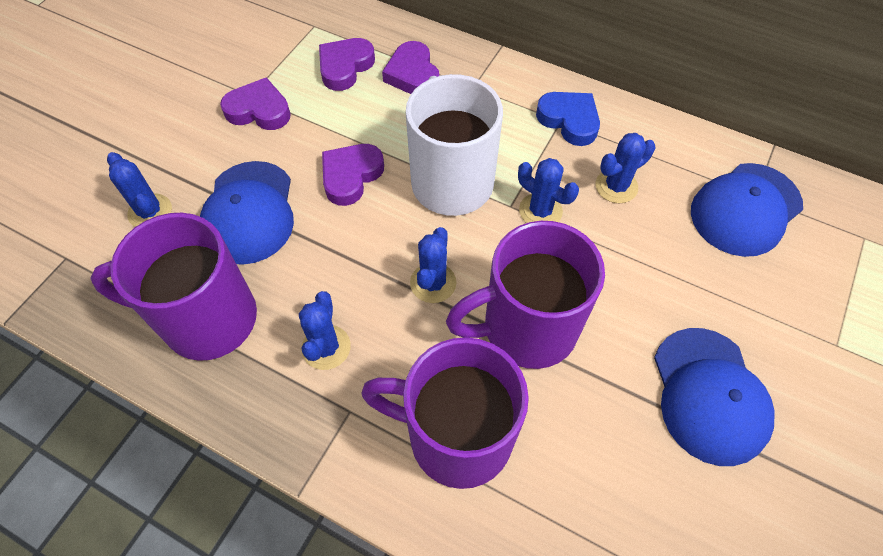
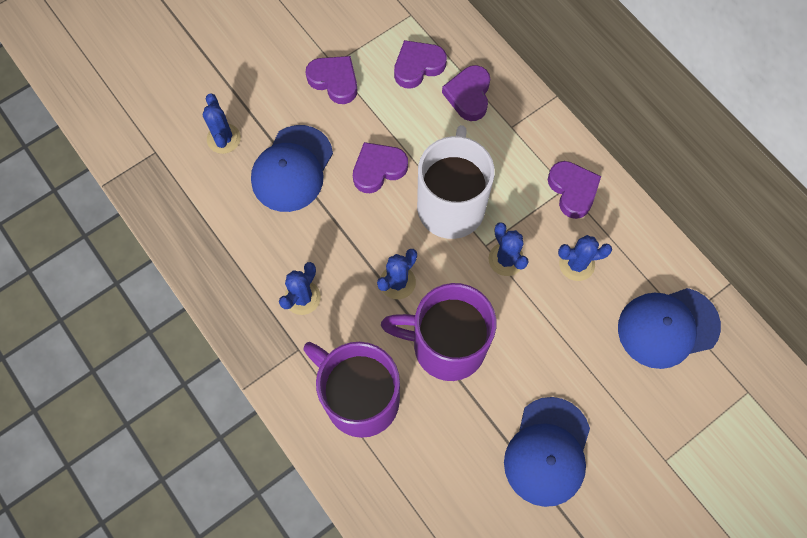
camera: 25 degrees right, 10 degrees up
(206, 319) = (232, 241): purple mug -> none
(569, 120) = (572, 190): blue heart -> purple heart

